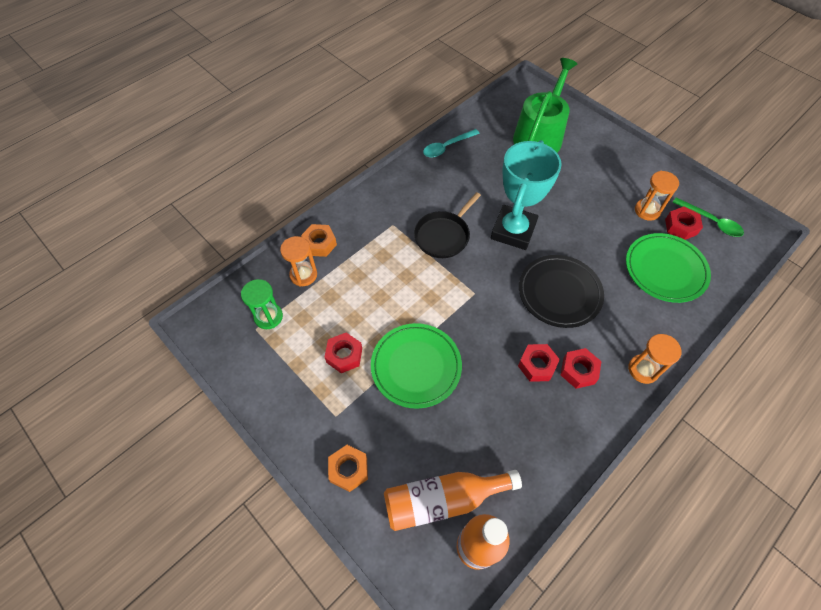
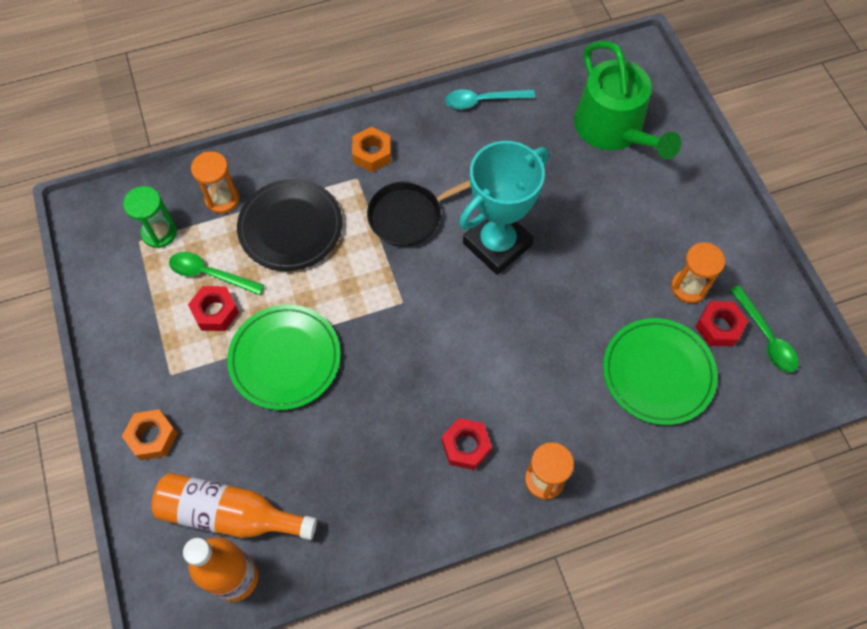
camera: 25 degrees right, 5 degrees up
(320, 244) = (260, 168): orange nut -> orange nut (372, 154)
(324, 330) = (210, 274): none -> green spoon
(537, 365) = (421, 418): red nut -> none
(539, 135) = (613, 129): green watering can -> green watering can turned 105 degrees clockwise
(559, 293) = (504, 345): black plate -> black plate (290, 227)

